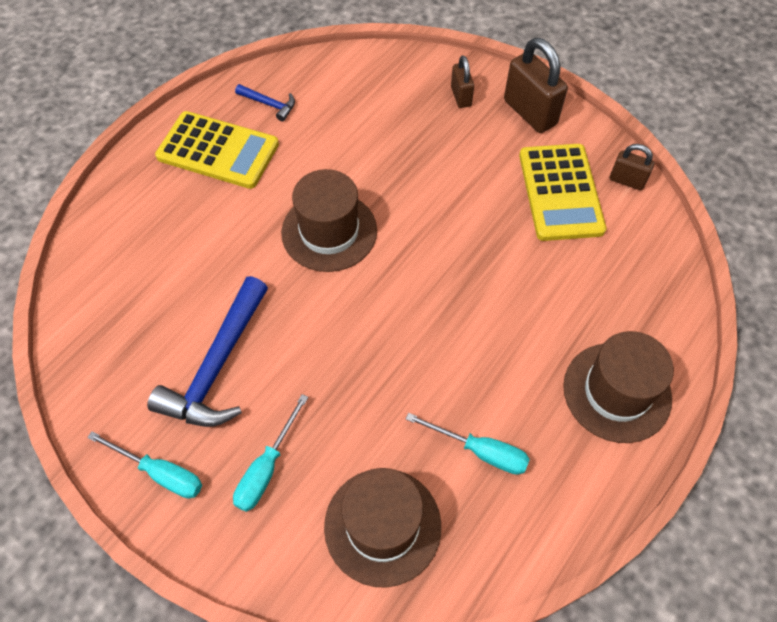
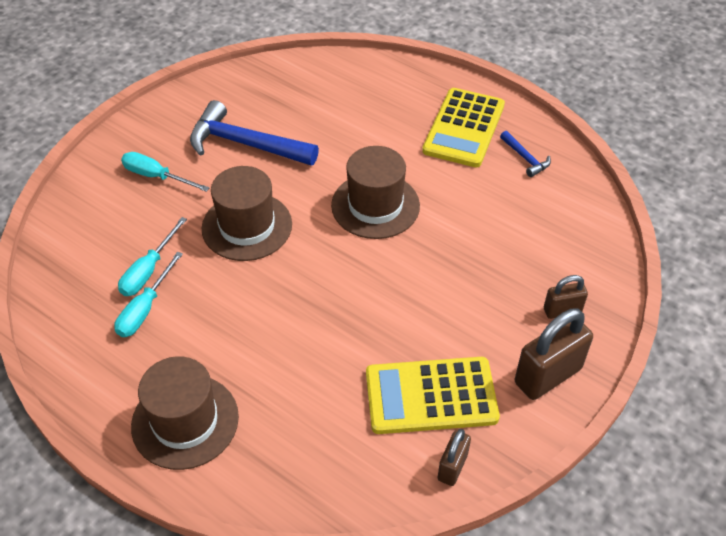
camera: 90 degrees right, 10 degrees down
(160, 473) = (164, 122): turquoise screwdriver -> turquoise screwdriver (148, 270)
(269, 104) = (525, 158): blue hammer -> blue hammer turned 60 degrees counterclockwise
(382, 526) = (96, 244): brown hat -> brown hat (247, 226)

